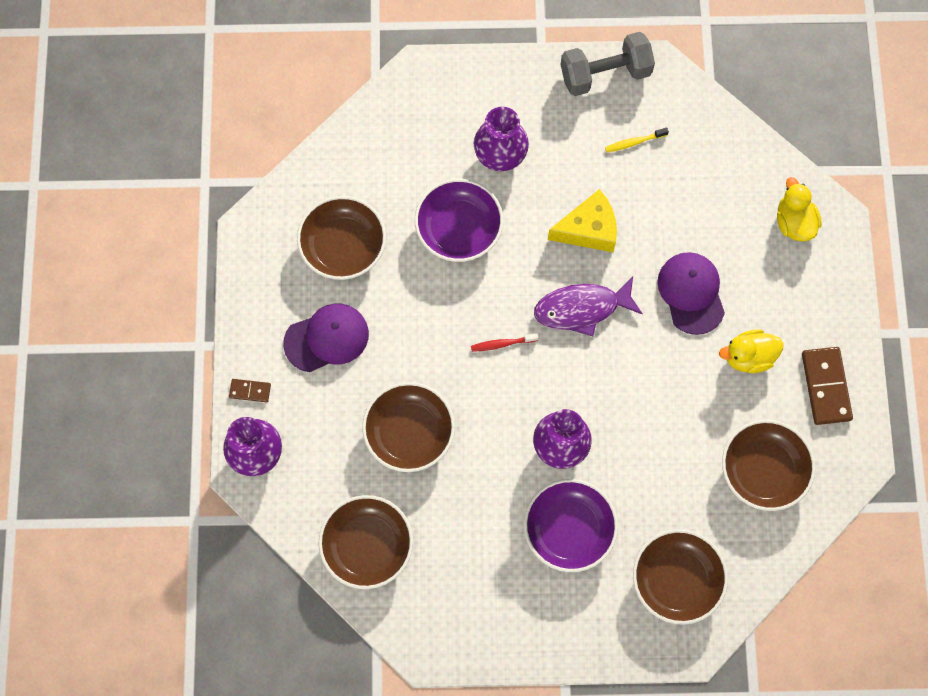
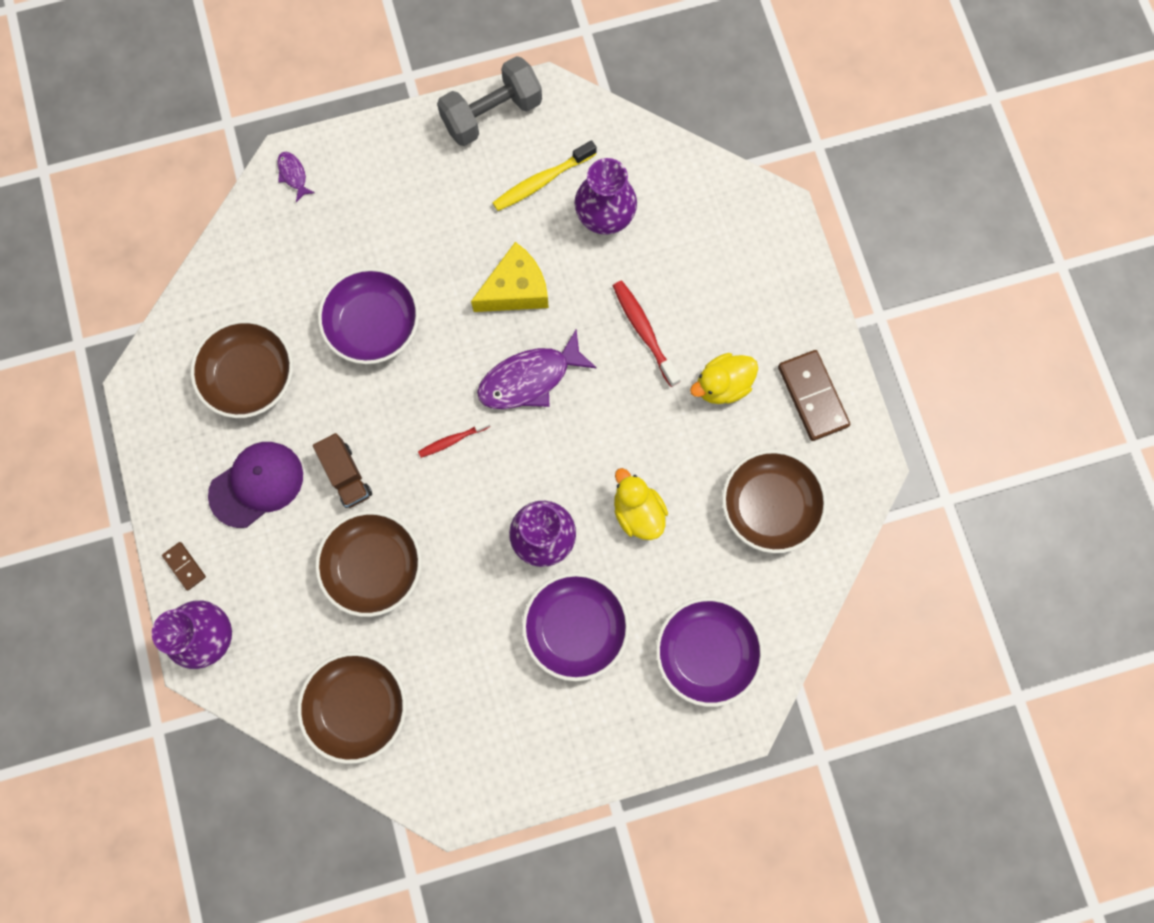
camera: 15 degrees left, 5 degrees up
(250, 391) = (185, 566): brown domino -> brown domino turned 60 degrees clockwise
(404, 350) = (346, 475): none -> brown truck
(421, 84) = (293, 175): none -> purple fish
(500, 156) = (399, 233): purple vase -> purple vase (604, 217)
(634, 142) = (541, 181): yellow toothbrush -> yellow toothbrush, size x1.61
(676, 580) = (706, 652): brown bowl -> purple bowl
(691, 293) = (644, 331): purple cap -> red toothbrush
(794, 222) = (734, 226): yellow duck -> yellow duck (637, 512)

